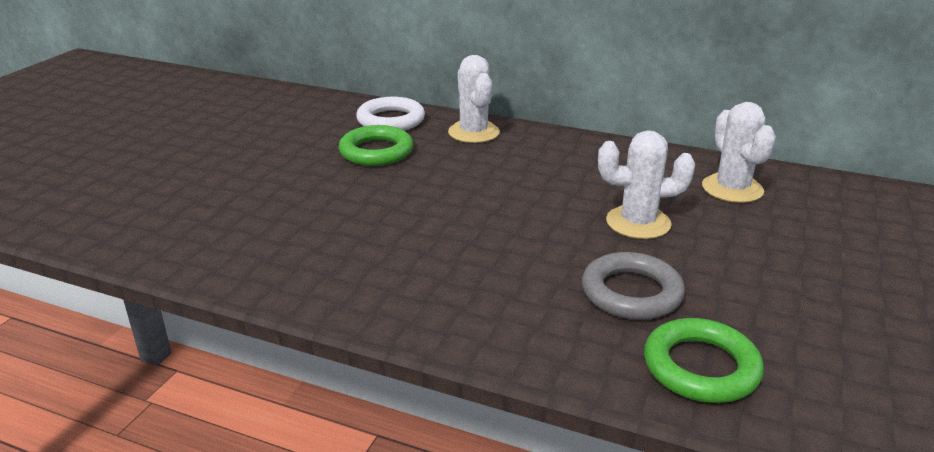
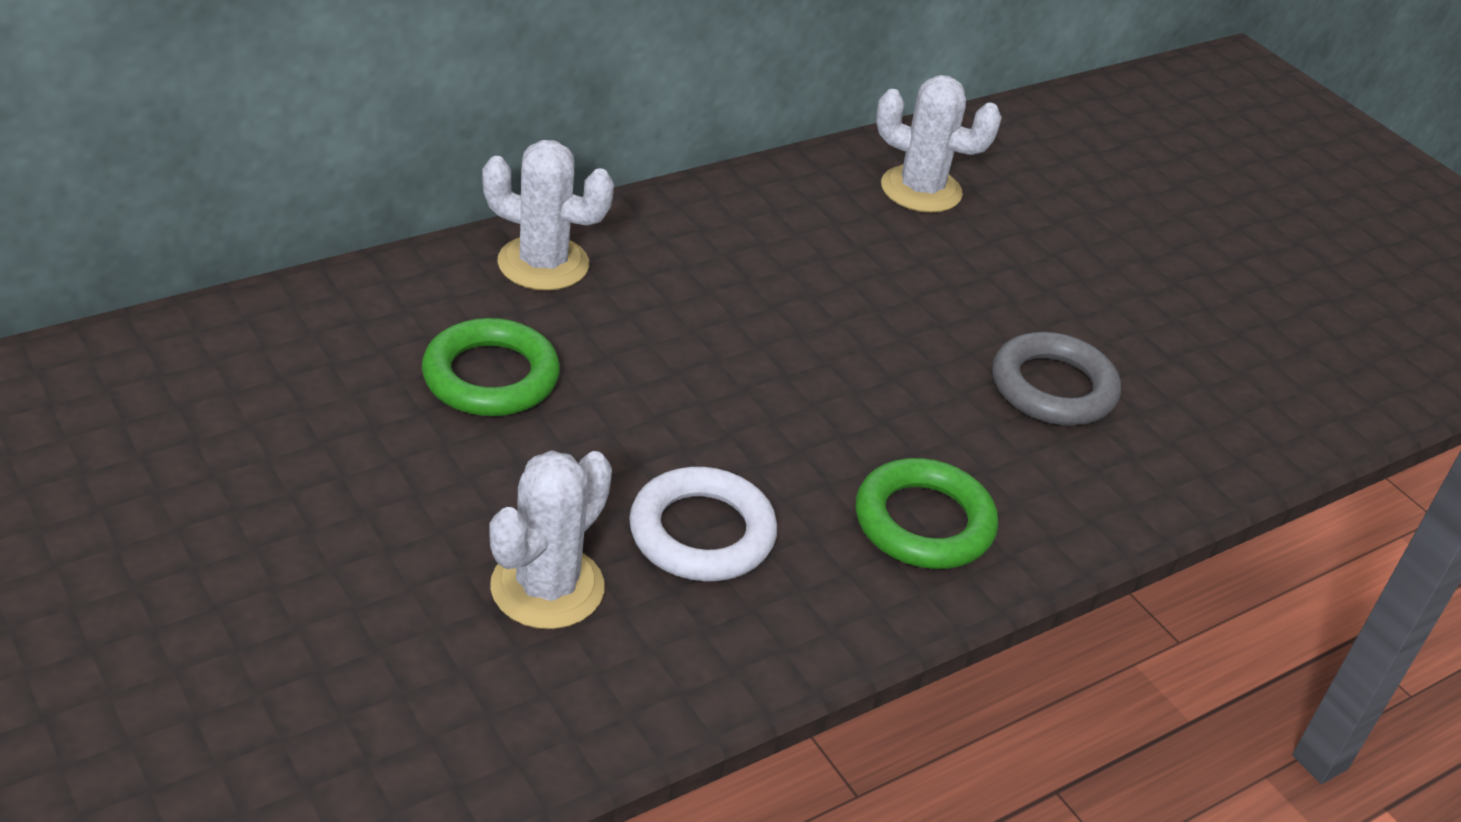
camera: 60 degrees left, 10 degrees up
(391, 120) = (395, 308): white ring -> white ring (702, 533)
(638, 223) = (925, 294): white cactus -> white cactus (547, 587)
(701, 367) = (1203, 427): green ring -> green ring (923, 522)

